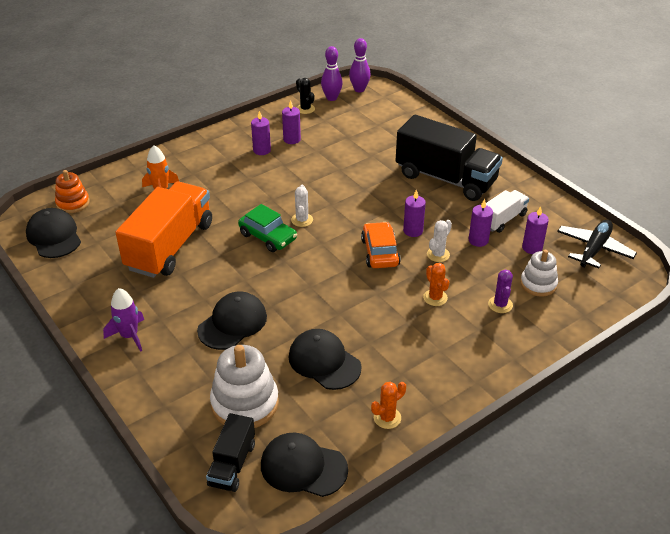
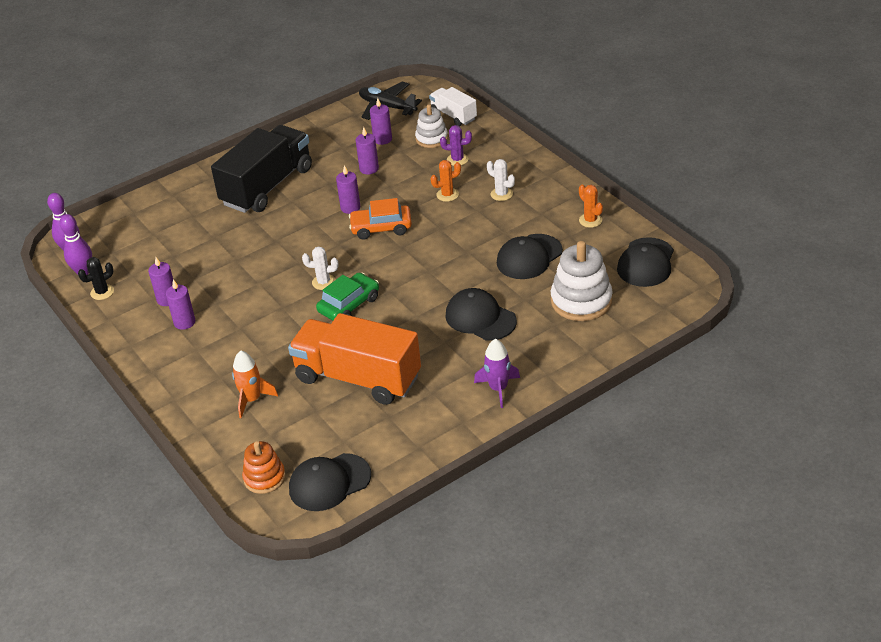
camera: 85 degrees left, 0 degrees up
(232, 464) = (648, 302): black truck -> none
(438, 254) = (387, 192): white cactus -> white cactus (501, 194)
(503, 219) = (339, 154): white truck -> white truck (453, 115)

